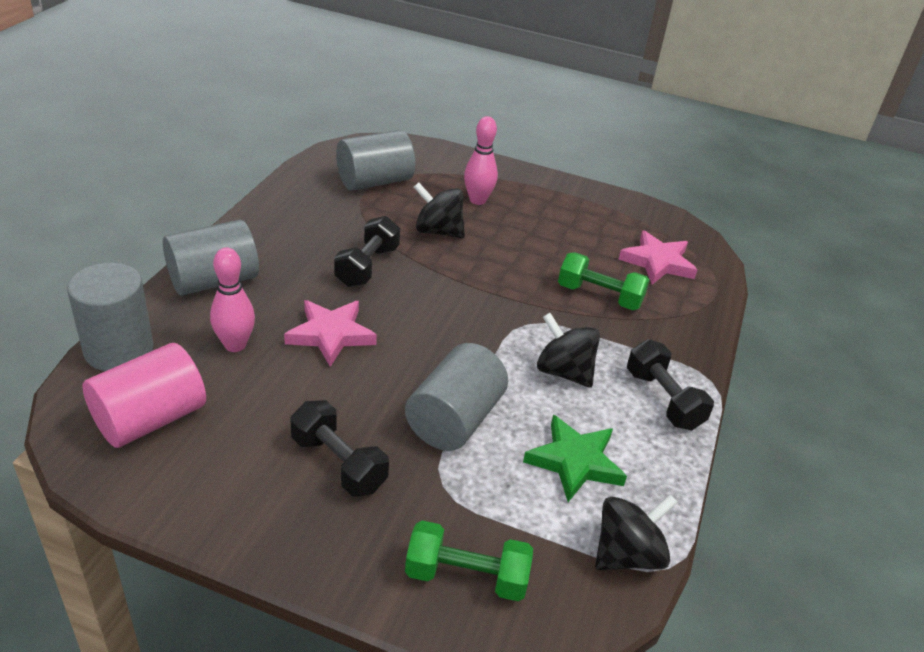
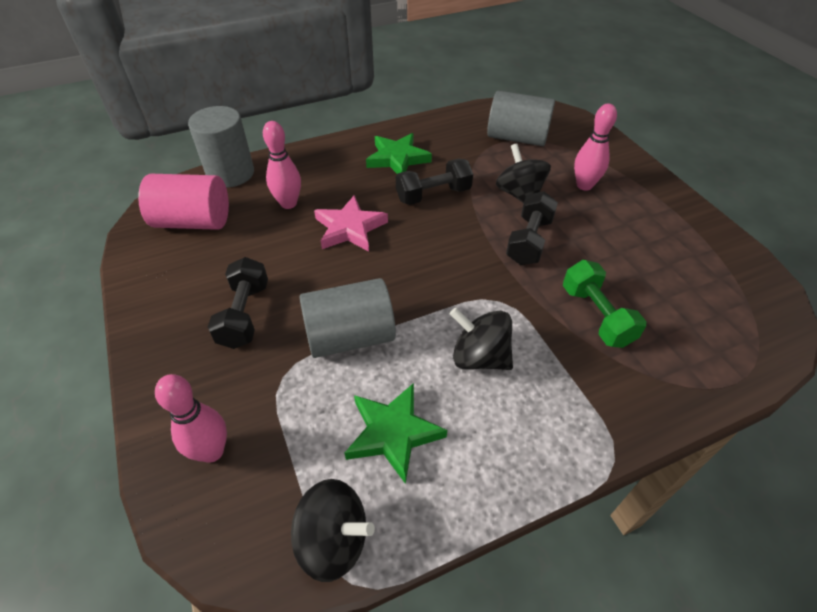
camera: 50 degrees right, 10 degrees up
(213, 281) = (328, 158): grey cylinder -> none
(288, 249) = (397, 158): none -> green star
(466, 576) = (212, 451): green dumbbell -> pink bowling pin
(563, 372) = (479, 357): black spinning top -> black spinning top turned 60 degrees counterclockwise
(657, 262) = (700, 319): pink star -> none
(663, 399) = (540, 441): black dumbbell -> black dumbbell (529, 241)

